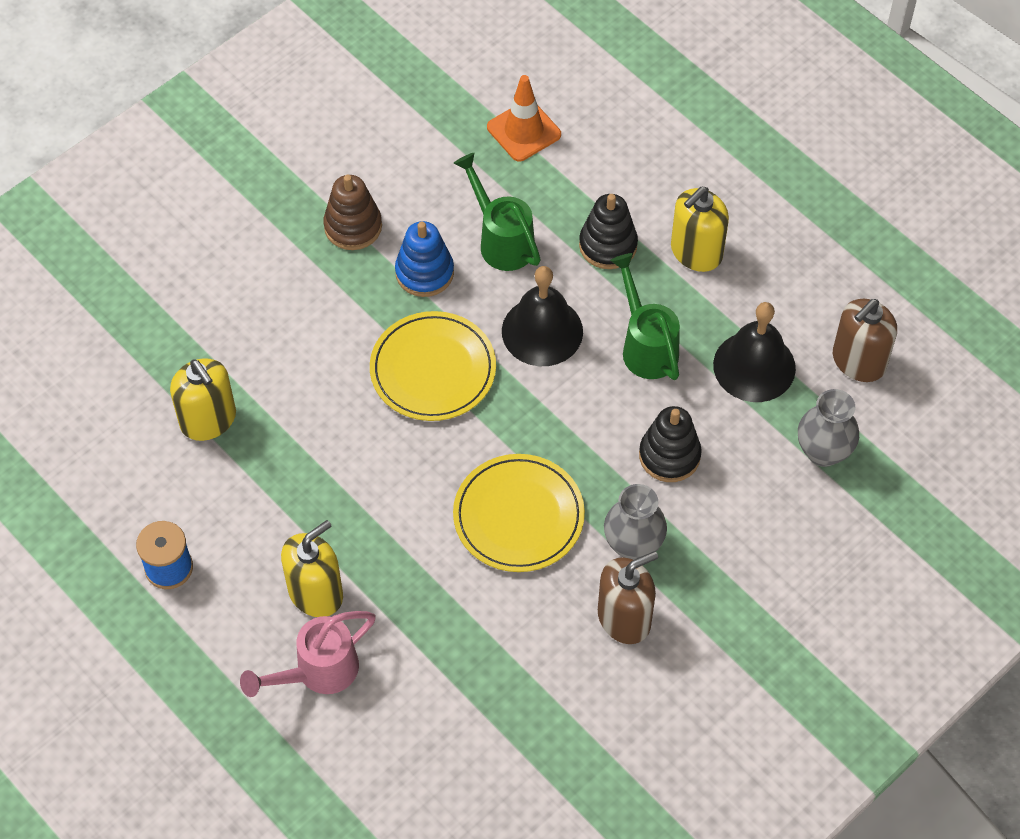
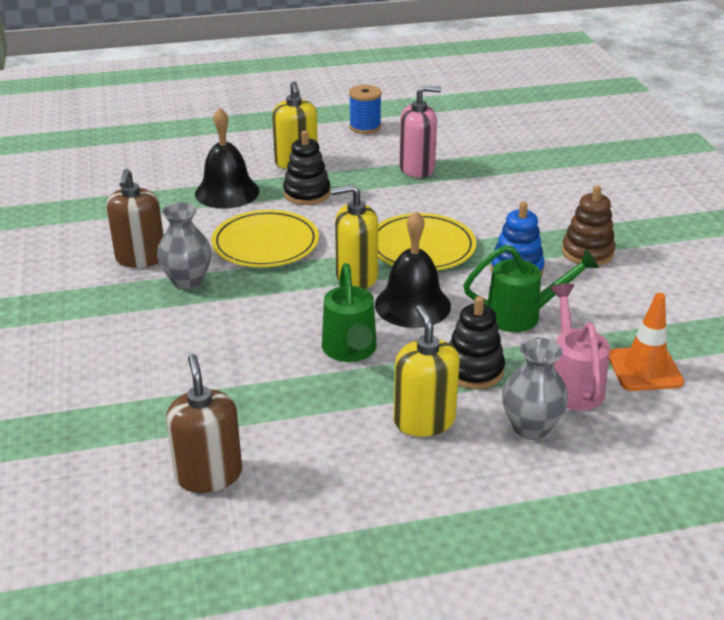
camera: 120 degrees right, 25 degrees down
(208, 420) = (458, 160): yellow soap dispenser -> yellow soap dispenser (356, 277)
(255, 454) = (417, 168): none -> pink soap dispenser
(317, 672) = (245, 150): pink watering can -> pink watering can (572, 383)
(646, 345) = (350, 351): green watering can -> green watering can turned 75 degrees clockwise
(669, 455) = (238, 324): black stacking toy -> black stacking toy (307, 194)
(754, 366) = (270, 404): black bell -> black bell (227, 192)
(823, 452) = (148, 408): grey vase -> grey vase (531, 427)

